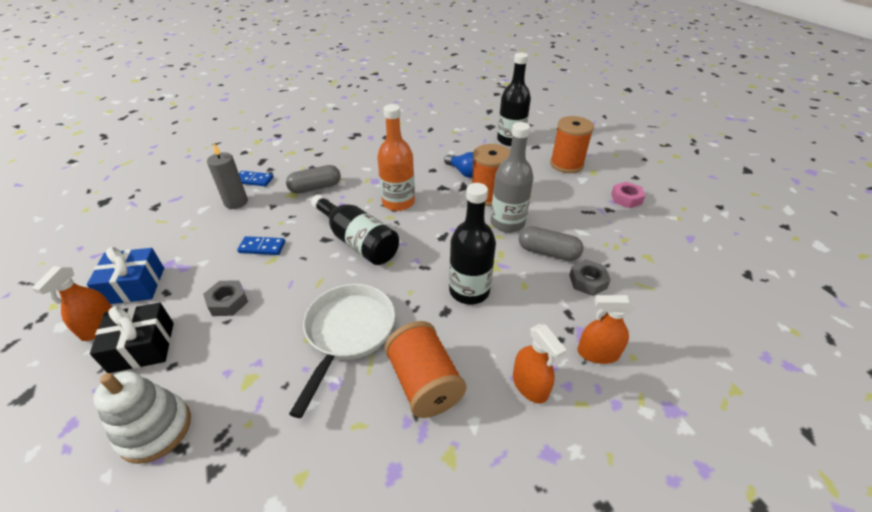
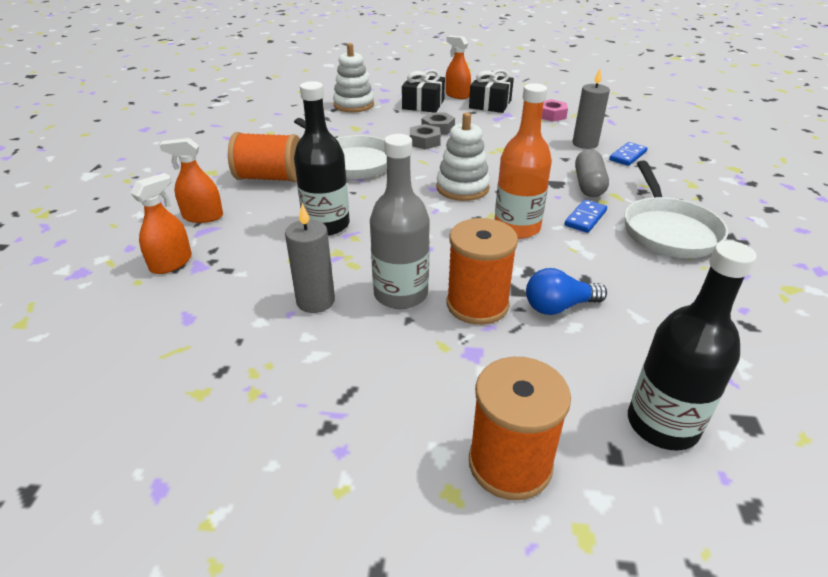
camera: 120 degrees right, 5 degrees down
(134, 286) = (490, 104): blue gift -> black gift
(262, 247) = (496, 146): blue domino -> blue domino (585, 218)
(358, 241) = (462, 188): black bottle -> white stacking toy
(360, 154) = (667, 231): none -> white pan
(548, 252) = (315, 301): grey capsule -> grey candle
(588, 281) = (240, 307): grey nut -> grey nut (424, 142)
(626, 199) = (329, 479): pink nut -> pink nut (551, 115)

